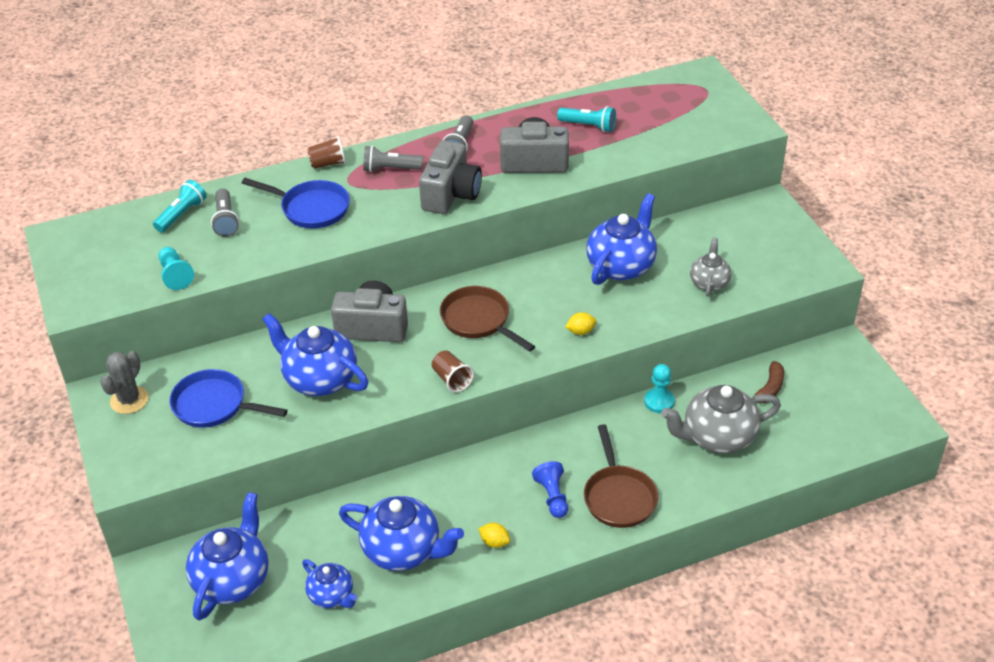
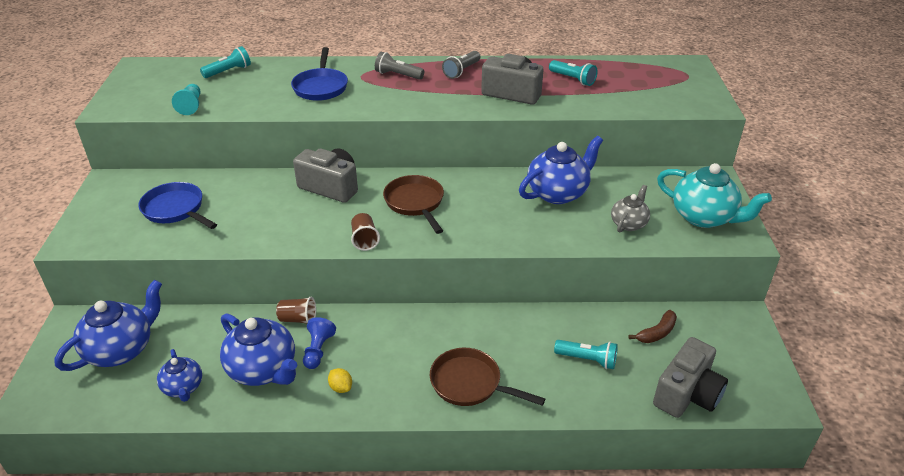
camera: 20 degrees right, 5 degrees down
(129, 400) = (122, 190): grey cactus -> none
(225, 220) = (255, 81): grey flashlight -> none
(311, 208) = (321, 87): blue pan -> blue pan turned 45 degrees clockwise
(319, 379) = (264, 212): blue teapot -> none
(328, 163) = (355, 63): brown cup -> brown cup (298, 319)
(451, 194) = (432, 100): grey camera -> grey camera (687, 394)
(552, 496) = (413, 365): blue pawn -> blue pawn (318, 350)
(580, 331) = (494, 232): yellow lemon -> none
(618, 497) = (470, 383): brown pan -> brown pan turned 105 degrees clockwise
(659, 401) = (550, 315): turquoise pawn -> none
(717, 437) = (587, 360): grey teapot -> turquoise flashlight
(778, 254) = (704, 217): none -> turquoise teapot

